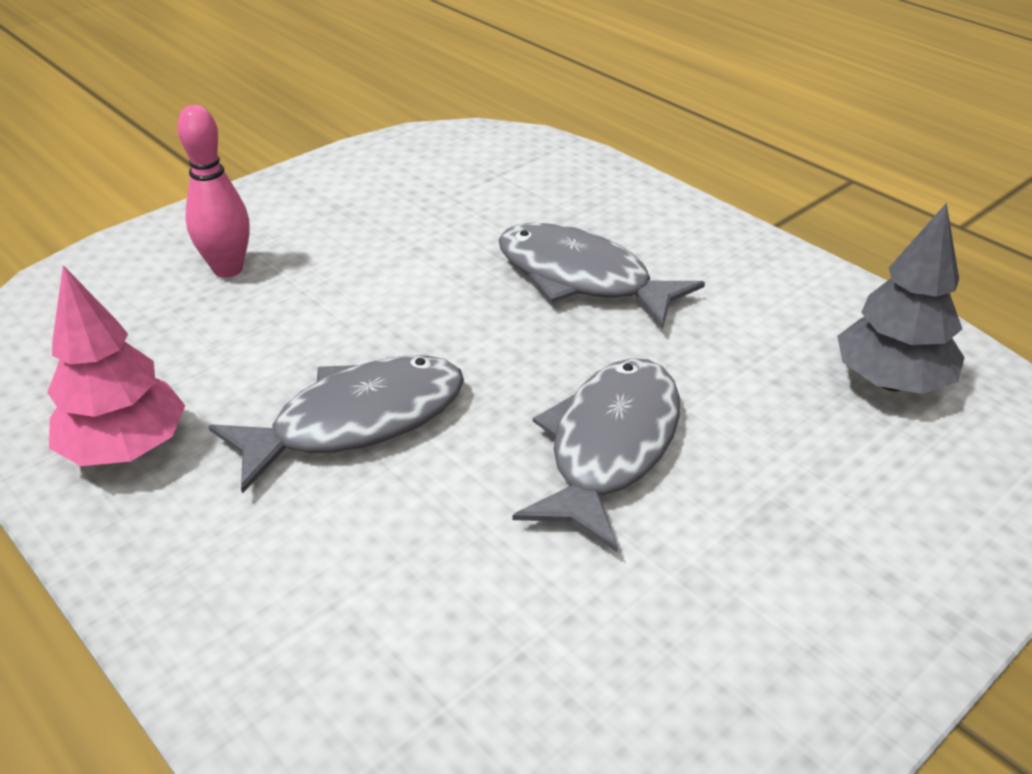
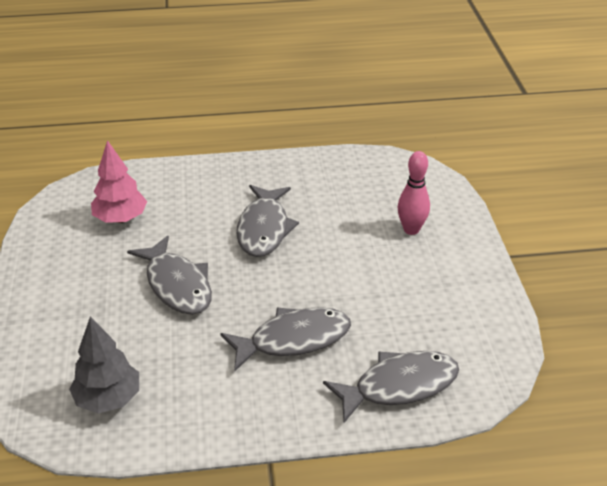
camera: 125 degrees right, 0 degrees up
(126, 449) = (306, 175): pink tree -> pink tree (120, 218)
(561, 182) = (399, 386): none -> grey fish

